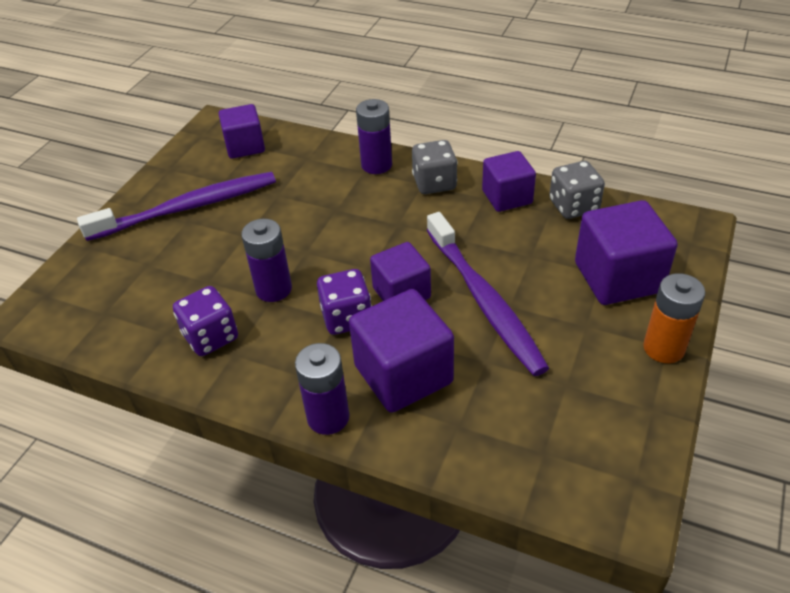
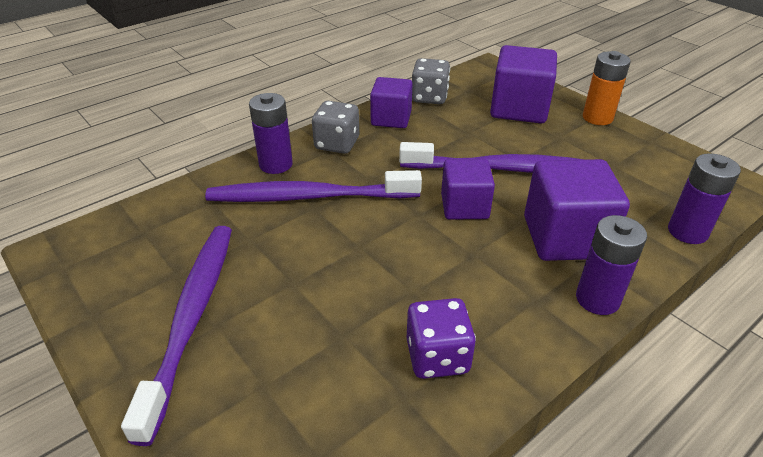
camera: 65 degrees left, 5 degrees down
(245, 146) = (134, 238): purple cube -> none
(273, 289) = (398, 285): purple battery -> purple battery (687, 232)
(346, 318) = (474, 248): purple dice -> none
(347, 200) = (309, 197): none -> purple toothbrush

